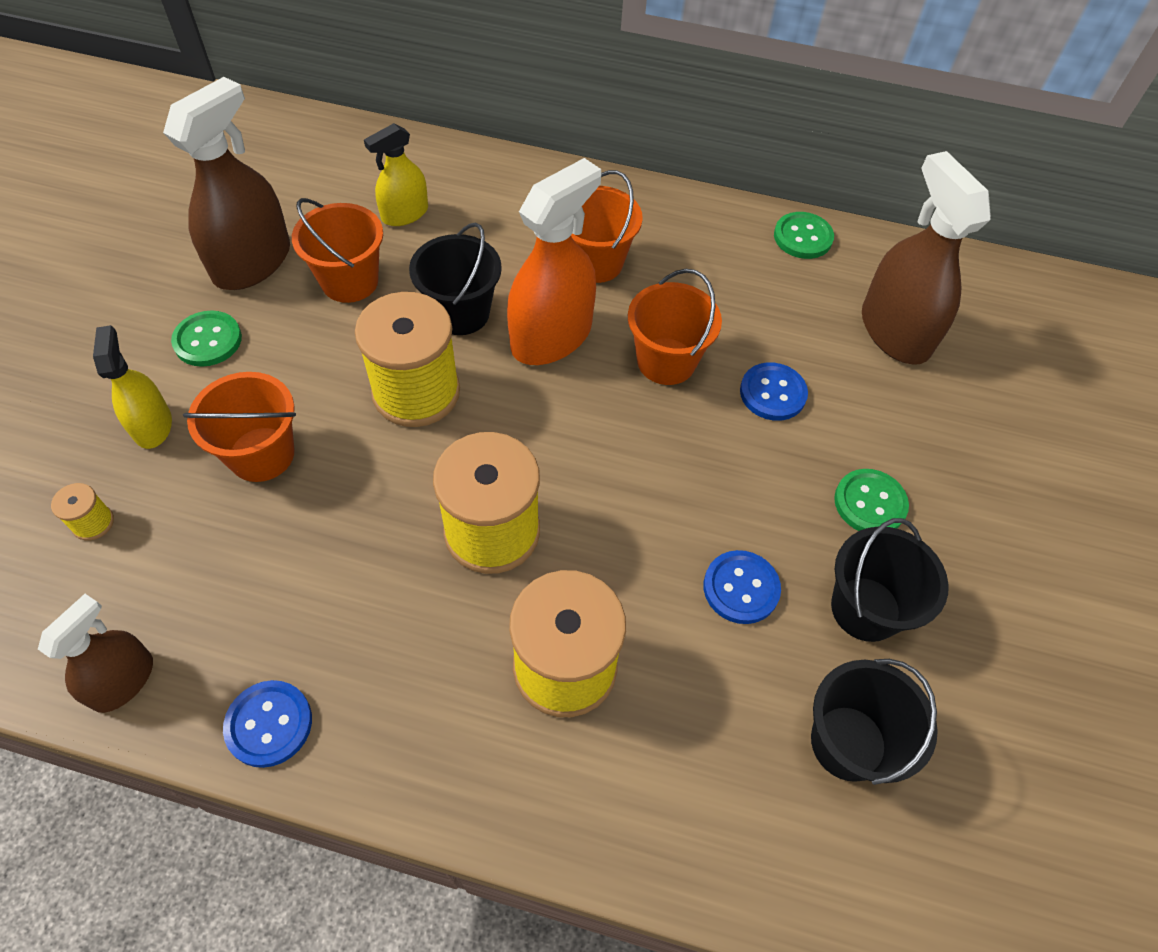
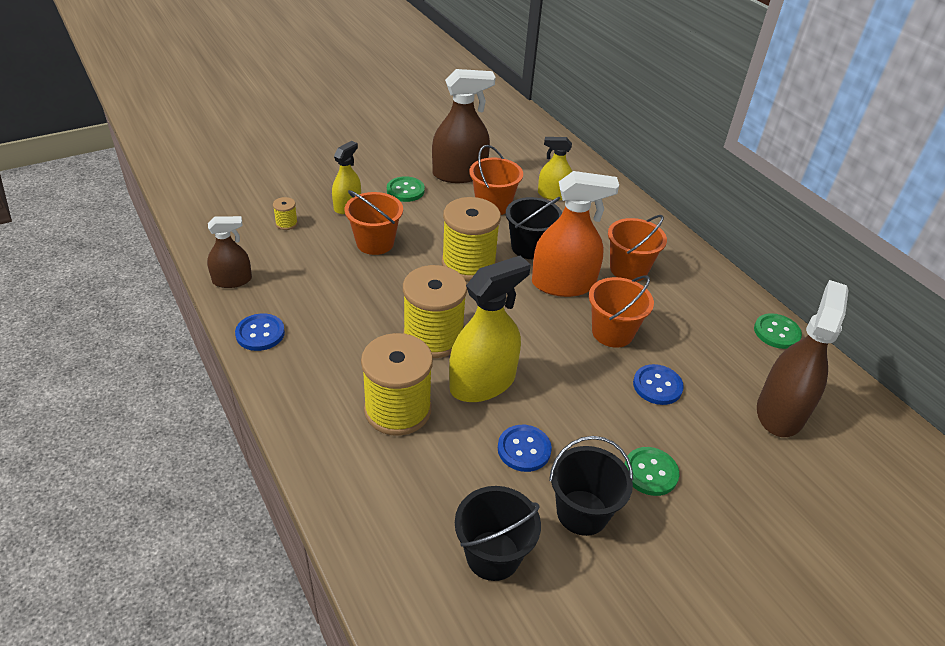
camera: 45 degrees right, 15 degrees down
(612, 544) = (482, 382): none -> yellow spray bottle

